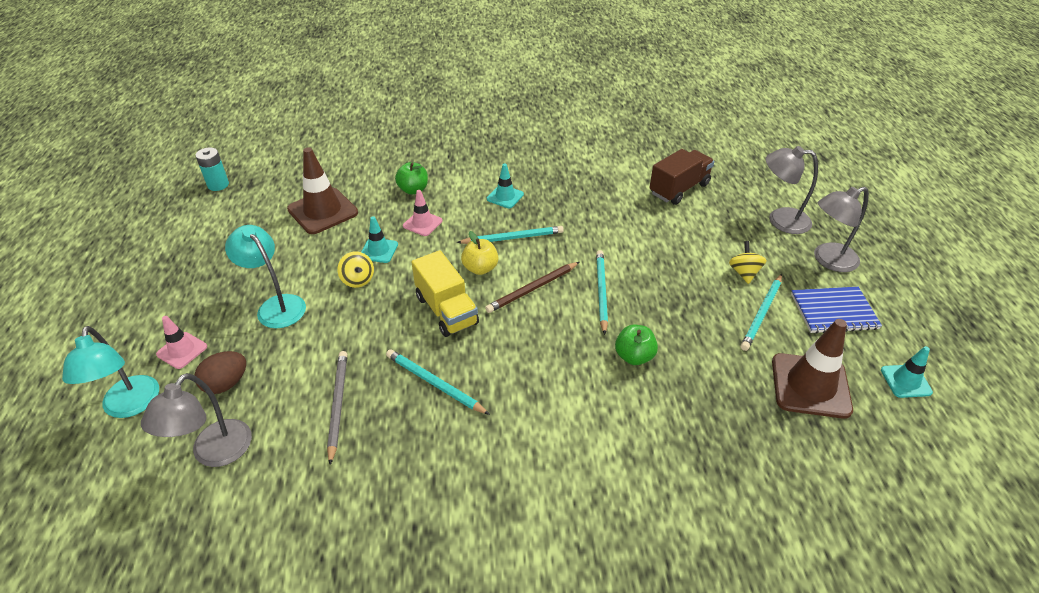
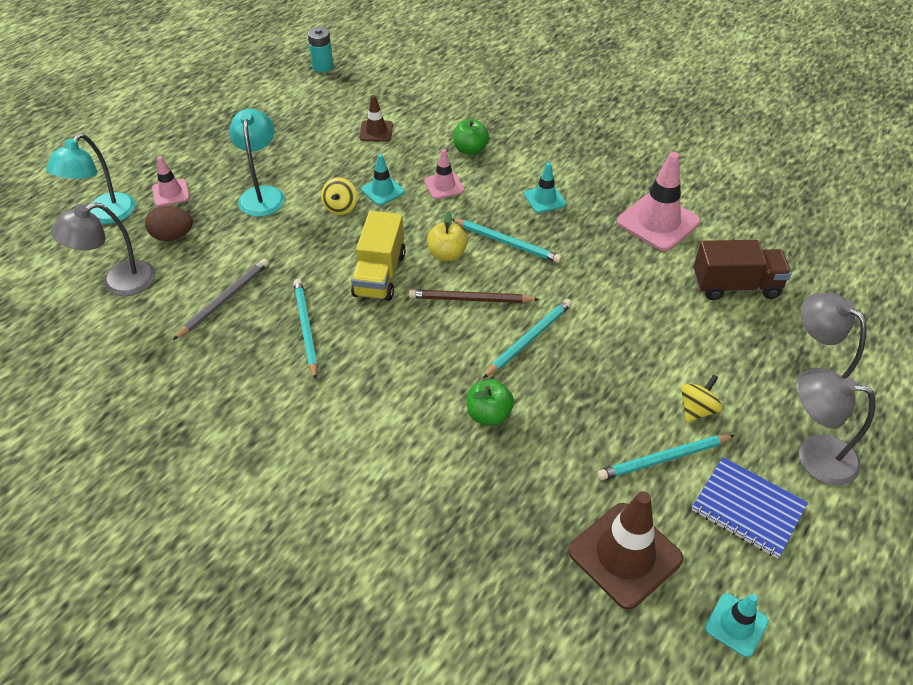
camera: 40 degrees right, 5 degrees up
(323, 211) = (376, 131): brown traffic cone -> brown traffic cone, size x0.55
(592, 175) = (658, 222): none -> pink traffic cone

